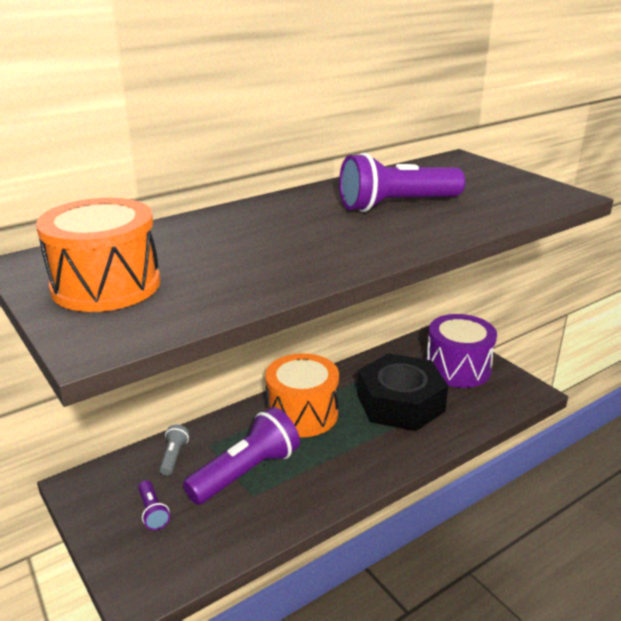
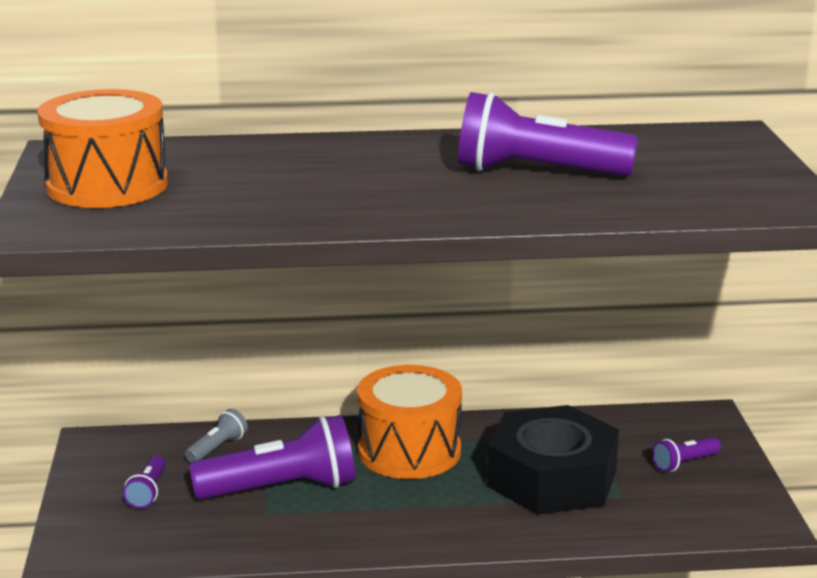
camera: 30 degrees right, 5 degrees down
(457, 368) = (684, 463): purple drum -> purple flashlight

